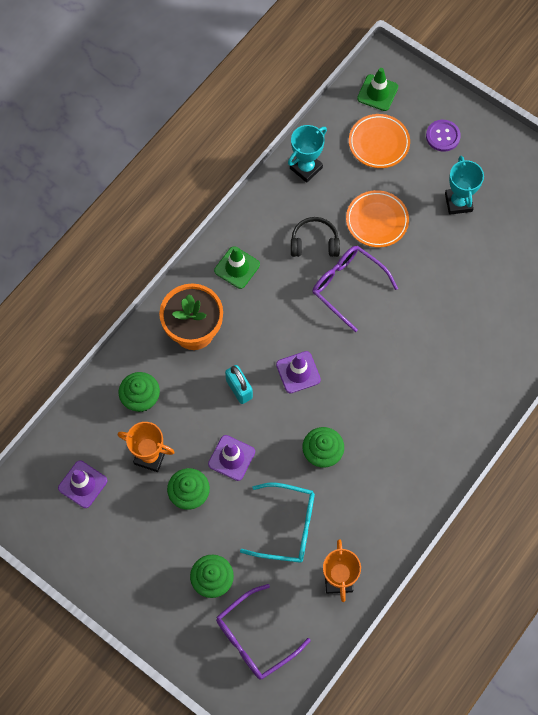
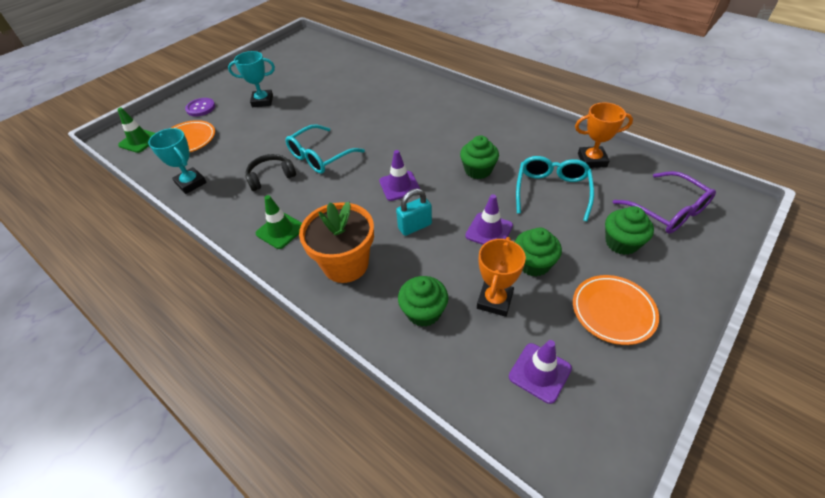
camera: 85 degrees left, 20 degrees down
(314, 243) = (271, 177): black headphones -> black headphones turned 60 degrees clockwise
(347, 286) = (320, 157): purple glasses -> turquoise glasses
(377, 221) = (262, 141): orange plate -> orange plate (613, 311)

